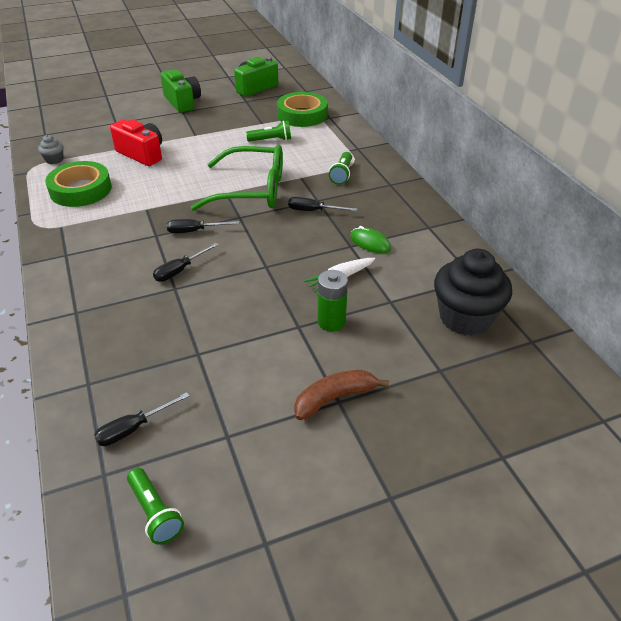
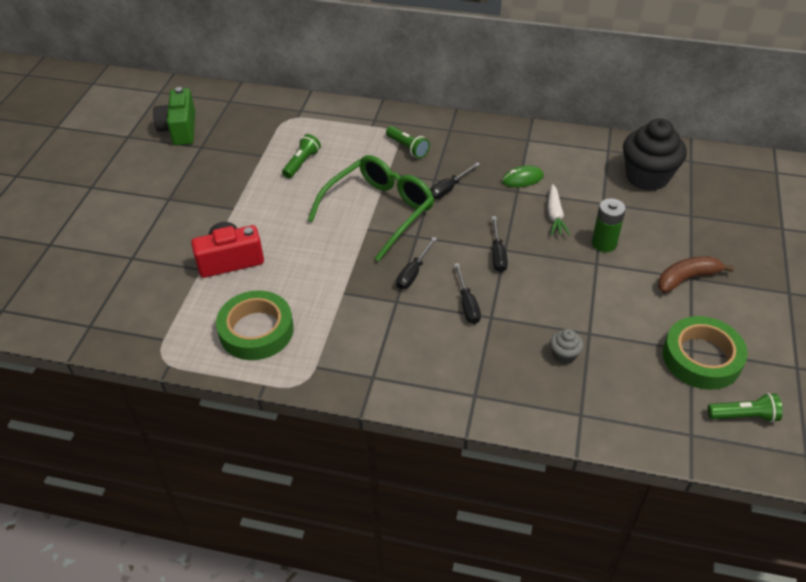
camera: 55 degrees left, 5 degrees up
(54, 160) = (165, 334): grey cupcake -> grey cupcake (564, 355)
(133, 428) = (652, 401): black screwdriver -> black screwdriver (497, 254)
(182, 102) = (147, 191): green camera -> none
(302, 115) = (275, 124): green tape -> green tape (701, 358)
(334, 398) = (686, 278): brown banana -> brown banana turned 60 degrees clockwise

